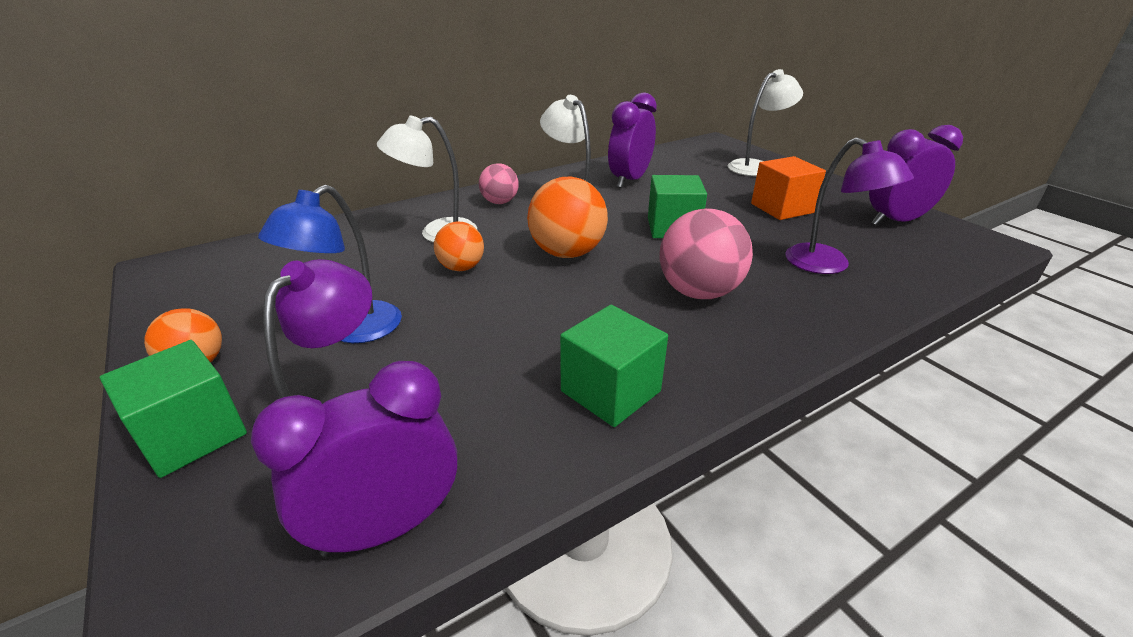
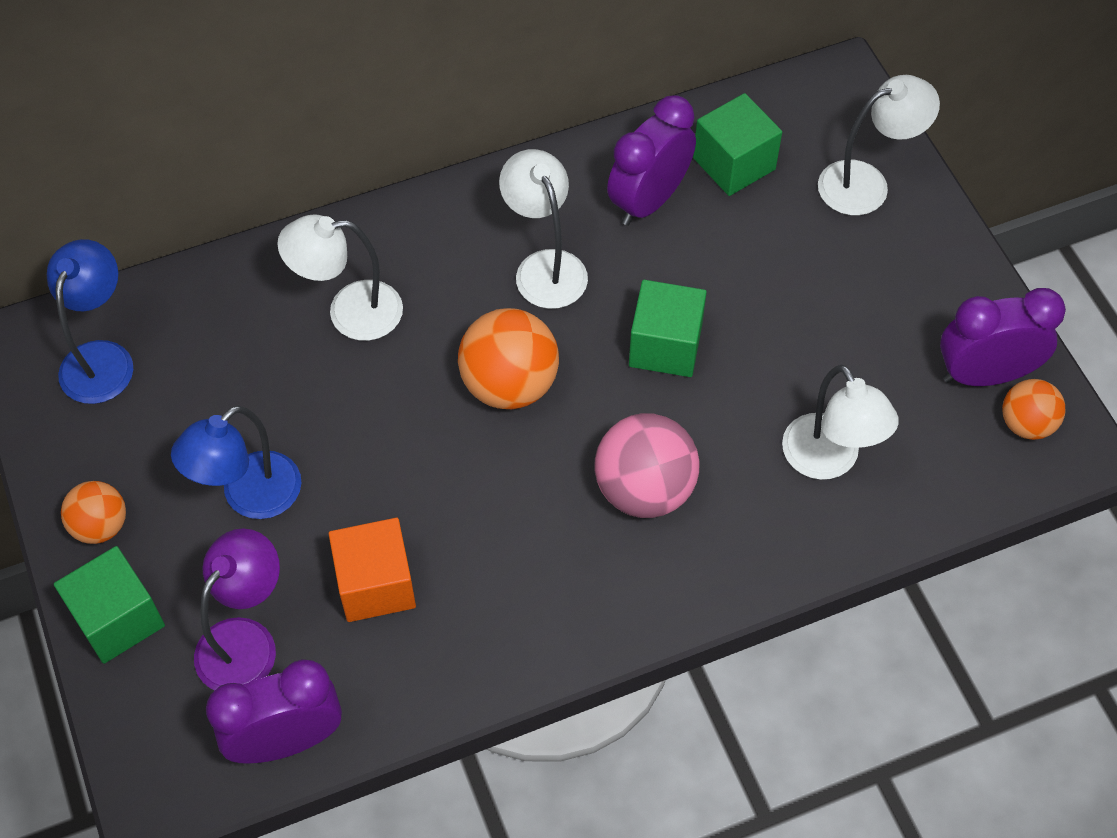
camera: 10 degrees right, 25 degrees up
(231, 269) = (102, 358): none -> blue lamp
(461, 268) = (374, 397): orange ball -> orange ball (1026, 424)
(500, 202) = (442, 241): pink ball -> none
(610, 391) = (498, 628): green cube -> green cube (734, 163)
(782, 208) = (841, 316): orange cube -> orange cube (375, 584)
(828, 265) = (829, 460): purple lamp -> white lamp

